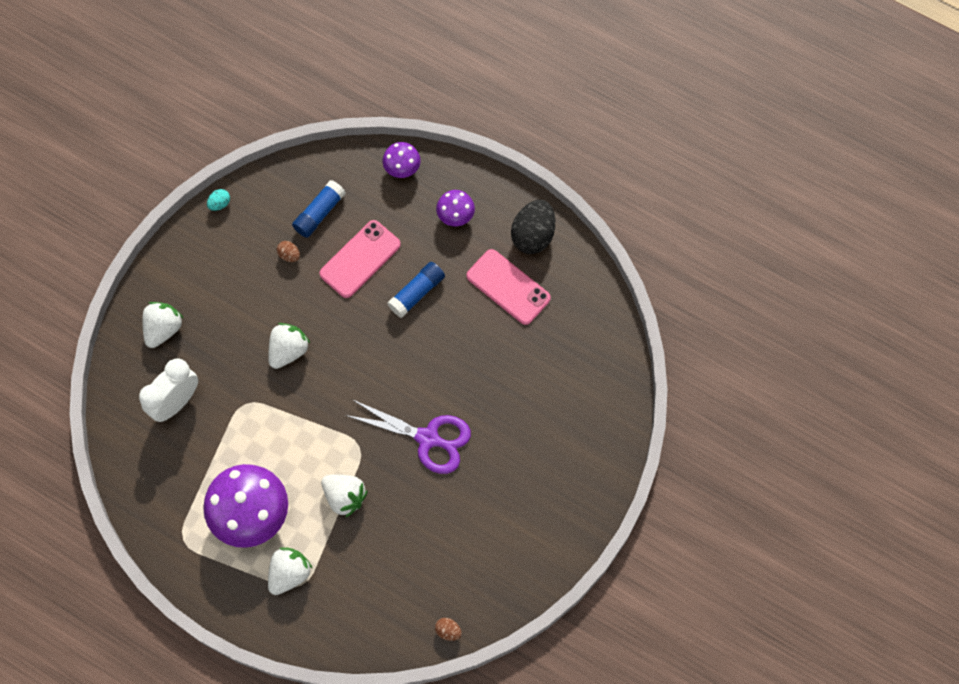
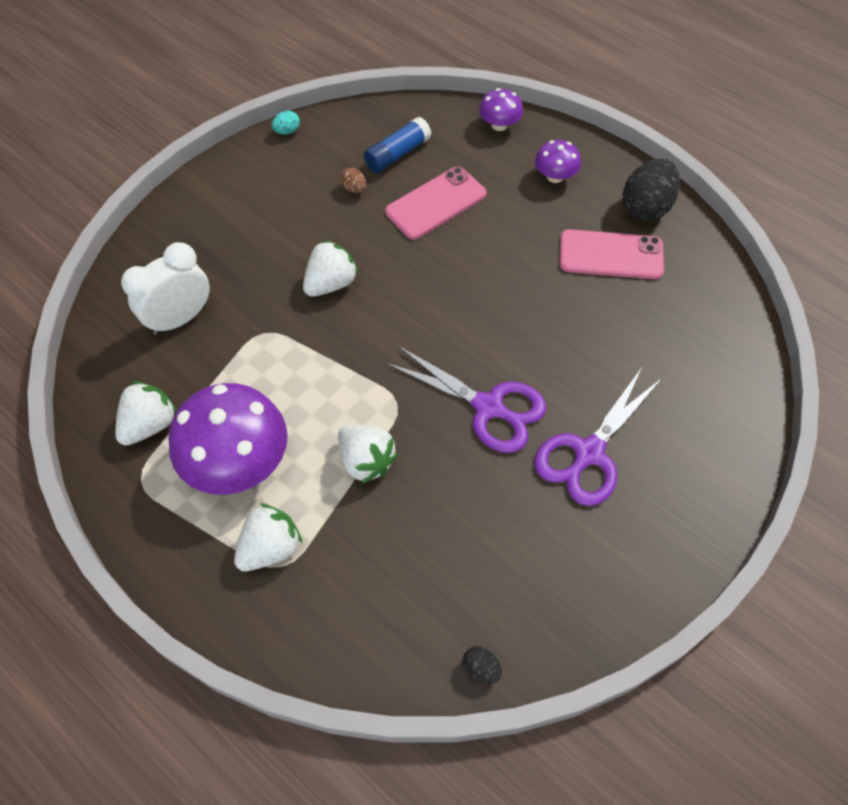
camera: 10 degrees right, 10 degrees down
(163, 329) = (188, 240): white strawberry -> white strawberry (150, 425)
(417, 293) = (498, 246): blue glue stick -> none
(448, 631) = (481, 668): brown egg -> black egg
(506, 463) = (589, 453): none -> purple scissors
(508, 287) = (611, 255): pink phone -> pink phone turned 45 degrees counterclockwise

